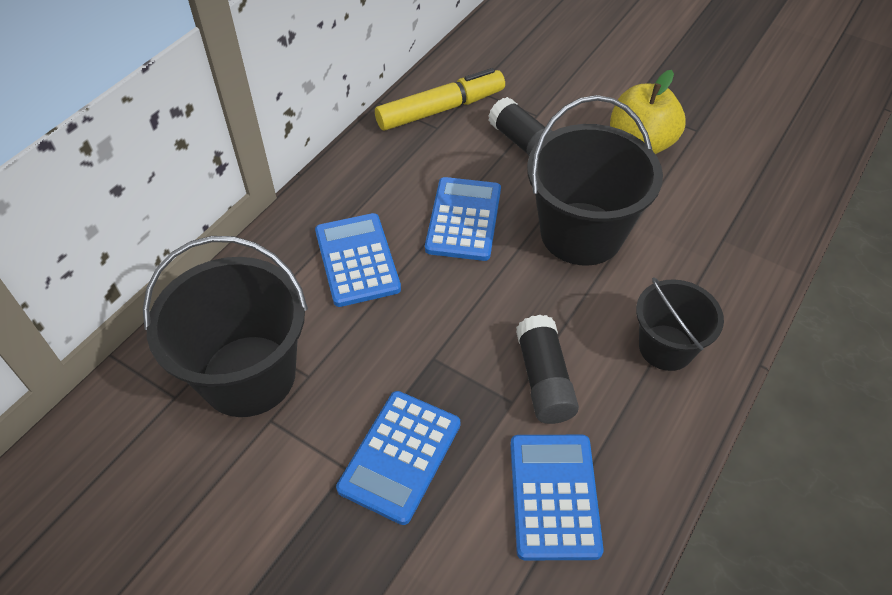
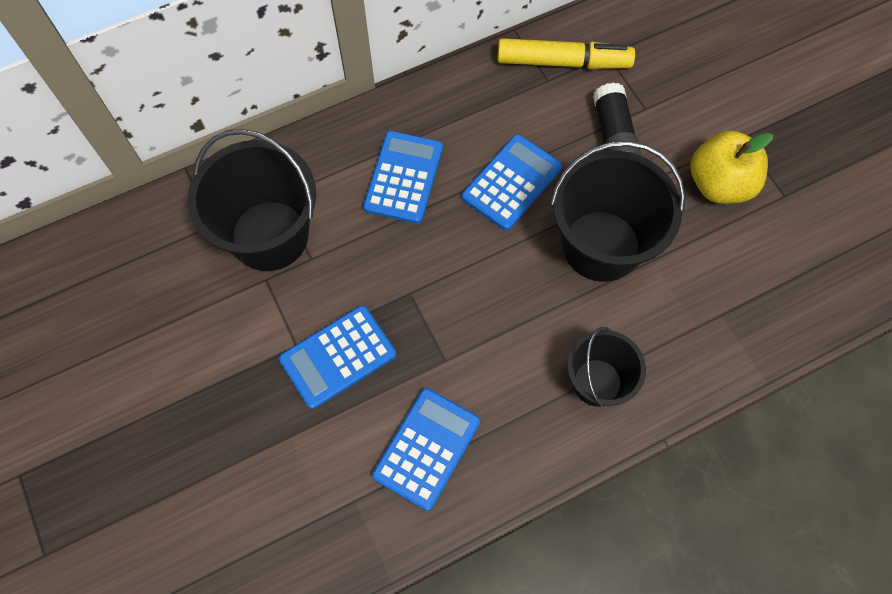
camera: 30 degrees right, 15 degrees up
(544, 379) = (481, 356): black glue stick -> none

